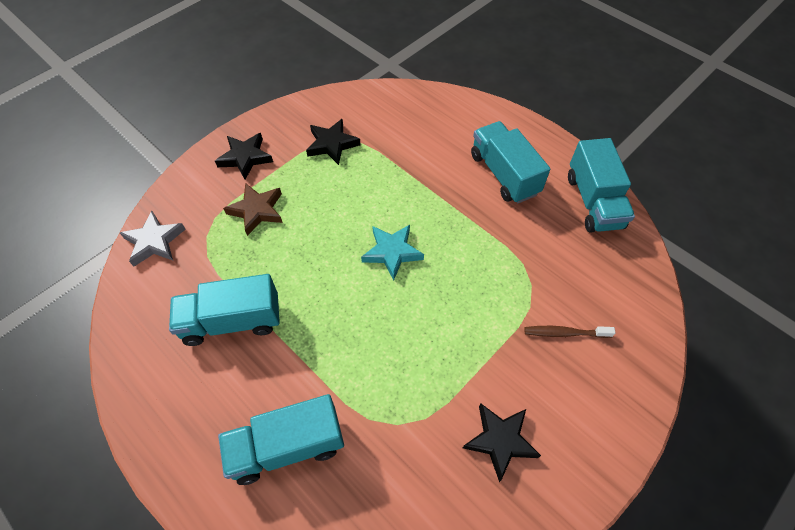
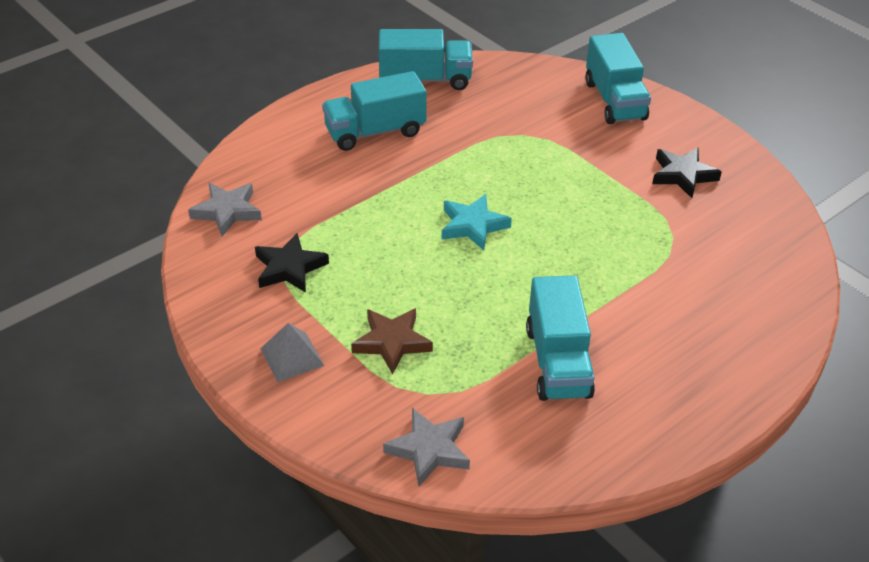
camera: 85 degrees left, 15 degrees down
(245, 158) = (292, 357): black star -> grey pyramid
(287, 446) = (702, 314): turquoise truck -> turquoise truck (614, 100)
(388, 103) = (227, 211): none -> grey star
(564, 333) = (577, 123): brown toothbrush -> none

